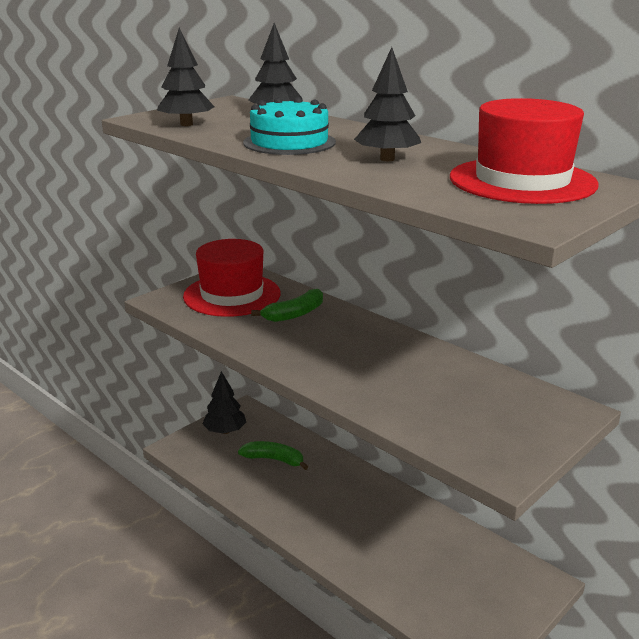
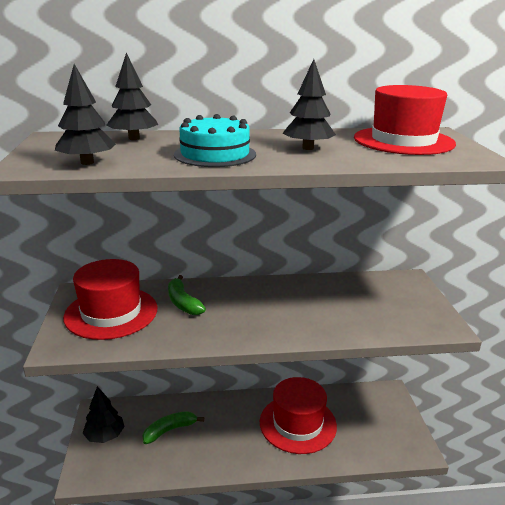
camera: 50 degrees left, 0 degrees up
(294, 314) = (183, 303): green banana -> green banana turned 150 degrees clockwise
(388, 533) = (297, 423): none -> red hat

